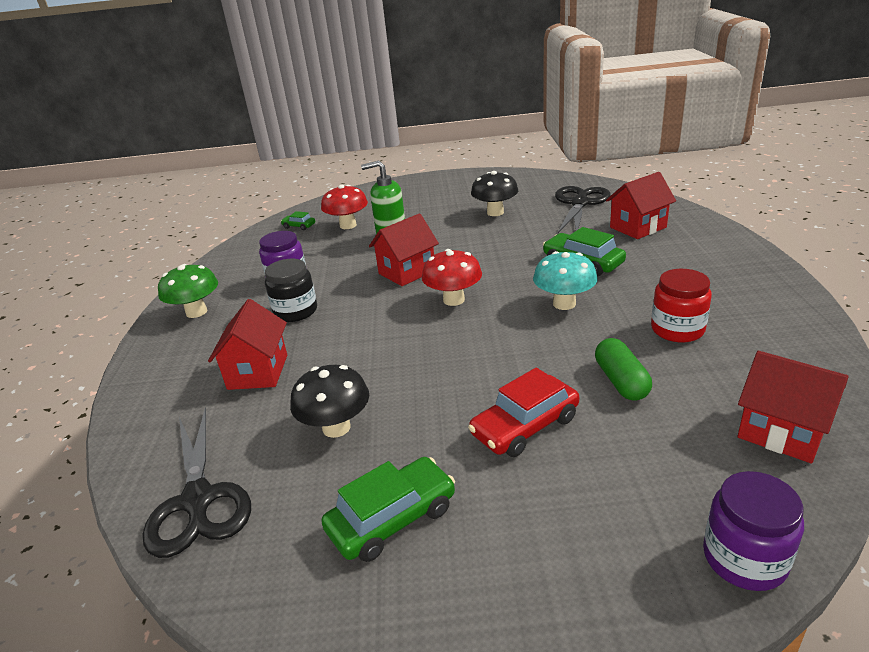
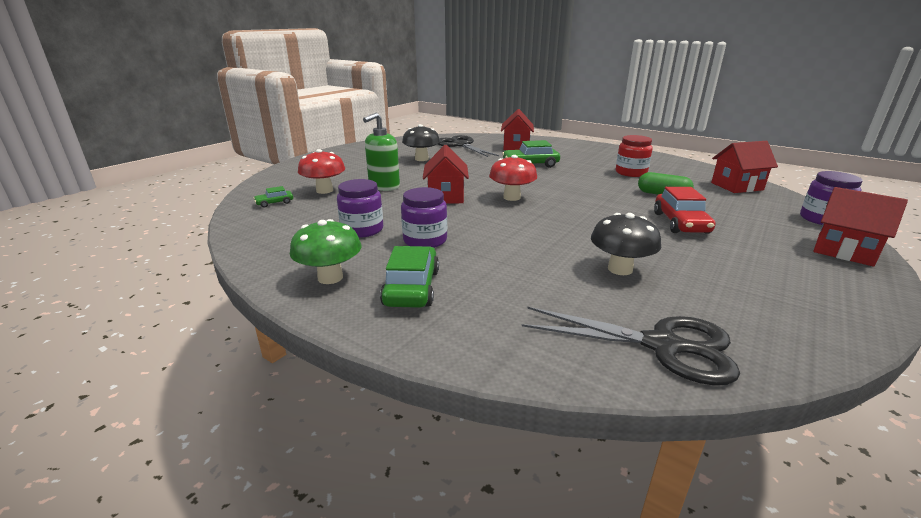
camera: 55 degrees left, 5 degrees down
(258, 372) = (496, 276): red house -> red house (844, 251)
(295, 311) = (425, 240): black jar -> purple jar
(392, 518) = (743, 279): green car -> green car (411, 287)
(564, 304) = (567, 180): turquoise mushroom -> none

